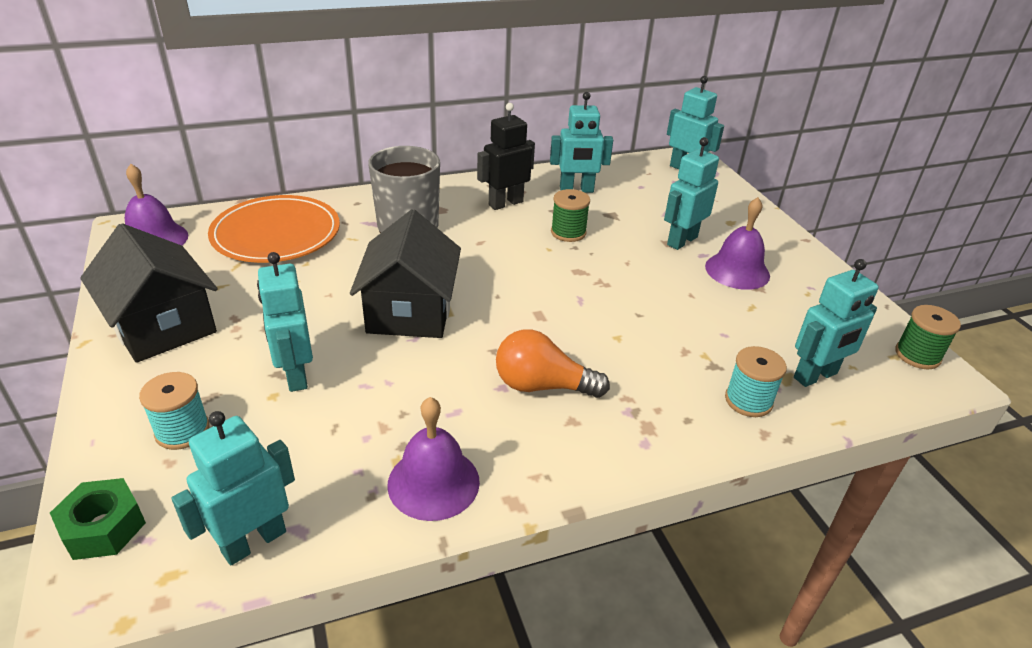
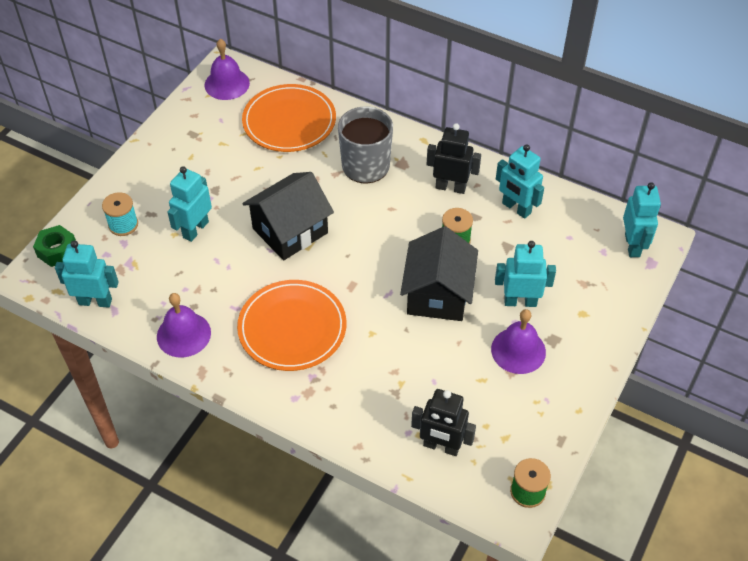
camera: 50 degrees right, 15 degrees up
(163, 326) = (173, 153): black house -> black house (438, 294)
(542, 386) = (292, 328): orange light bulb -> orange plate
(748, 401) = (379, 425): turquoise spool -> none
(815, 376) = (441, 446): turquoise robot -> black robot

